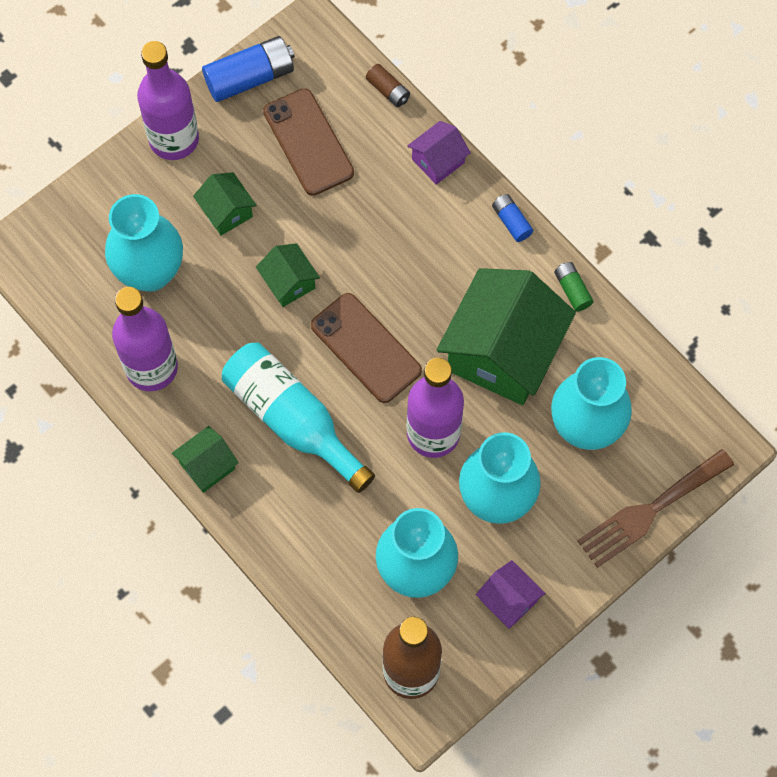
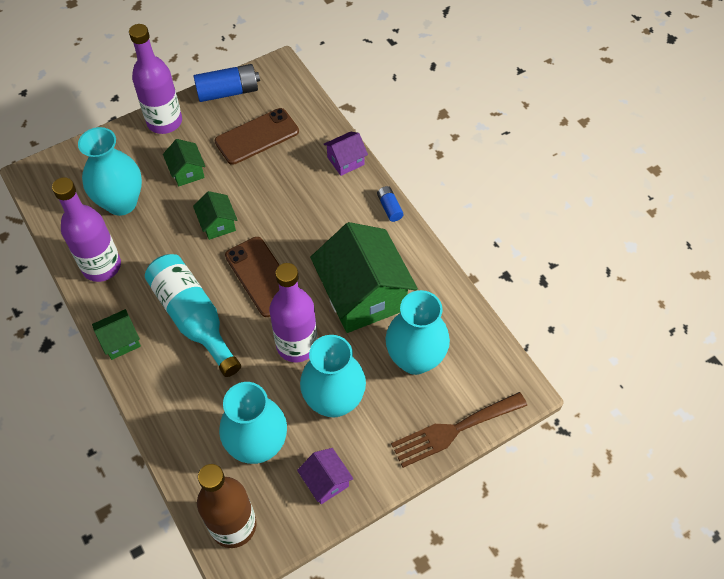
camera: 10 degrees right, 10 degrees down
(308, 142) = (257, 136): brown phone -> brown phone turned 75 degrees clockwise
(388, 90) = (321, 112): brown battery -> none
(503, 352) = (363, 295): green house -> green house turned 60 degrees counterclockwise
(572, 290) = (425, 260): green battery -> none

